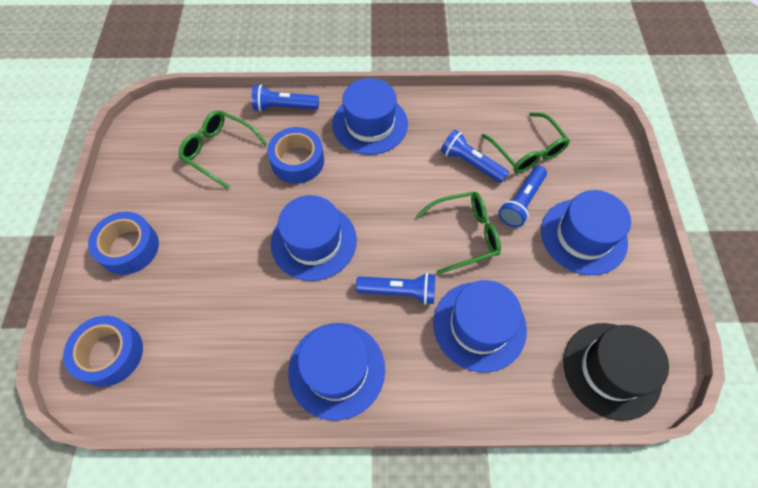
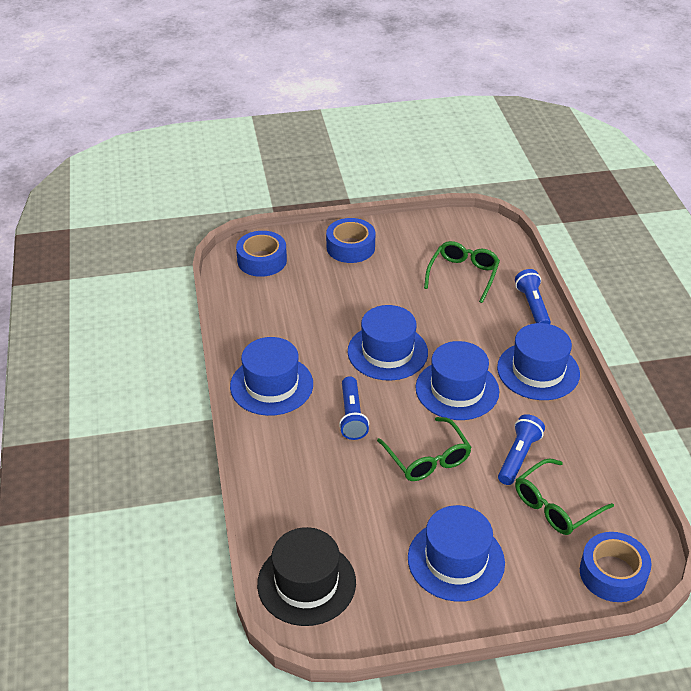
camera: 80 degrees right, 20 degrees down
(297, 161) = (471, 326): blue tape -> blue tape (612, 573)
(479, 326) = (331, 476): blue hat -> blue hat (457, 389)
(521, 202) = (482, 503): blue flashlight -> none

